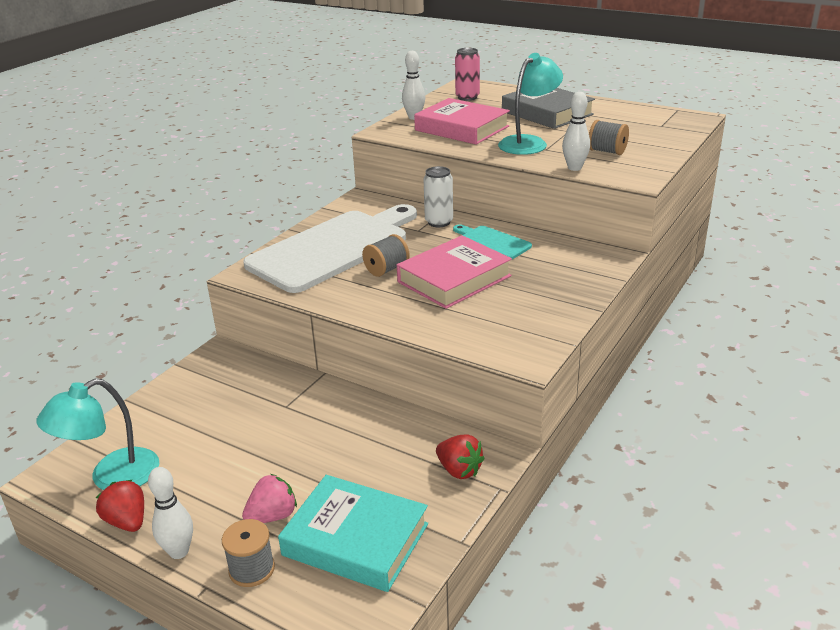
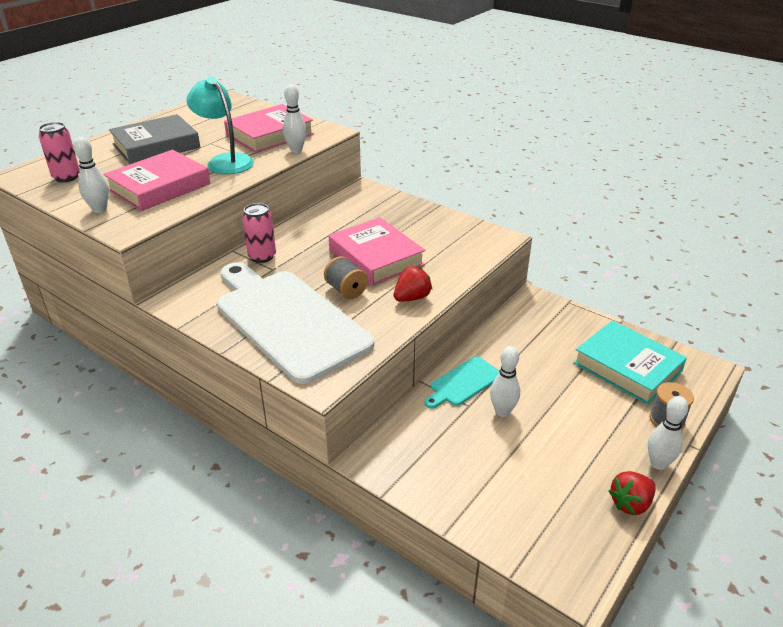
camera: 85 degrees left, 5 degrees up
(112, 477) = (573, 525): turquoise lamp -> none
(272, 516) = (610, 410): pink strawberry -> none
(275, 429) = (502, 411): none -> white bowling pin
(356, 539) = (627, 367): turquoise book -> turquoise book turned 75 degrees counterclockwise
(439, 222) = (262, 256): white can -> pink can
(459, 470) = (552, 317): red strawberry -> red strawberry (412, 298)
(492, 242) = (316, 234): turquoise cutting board -> turquoise cutting board (463, 383)
(607, 151) = (270, 135): grey spool -> pink book

